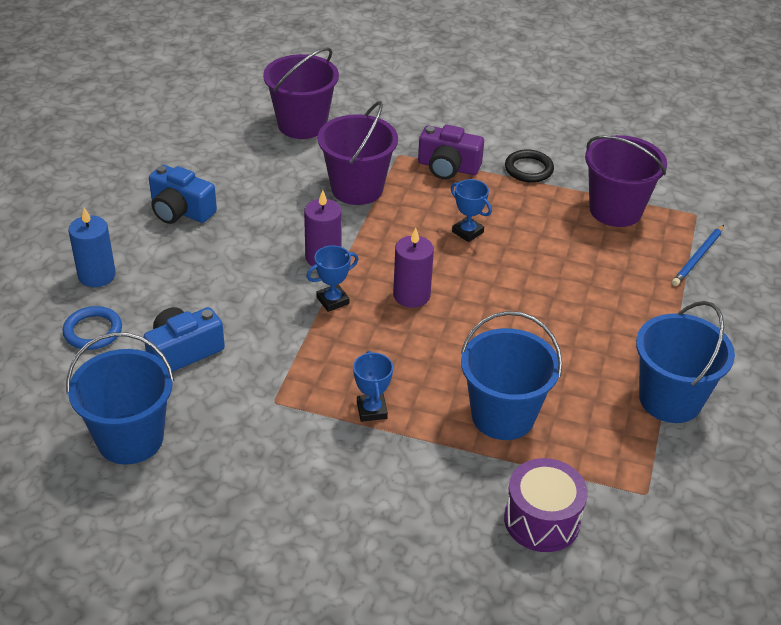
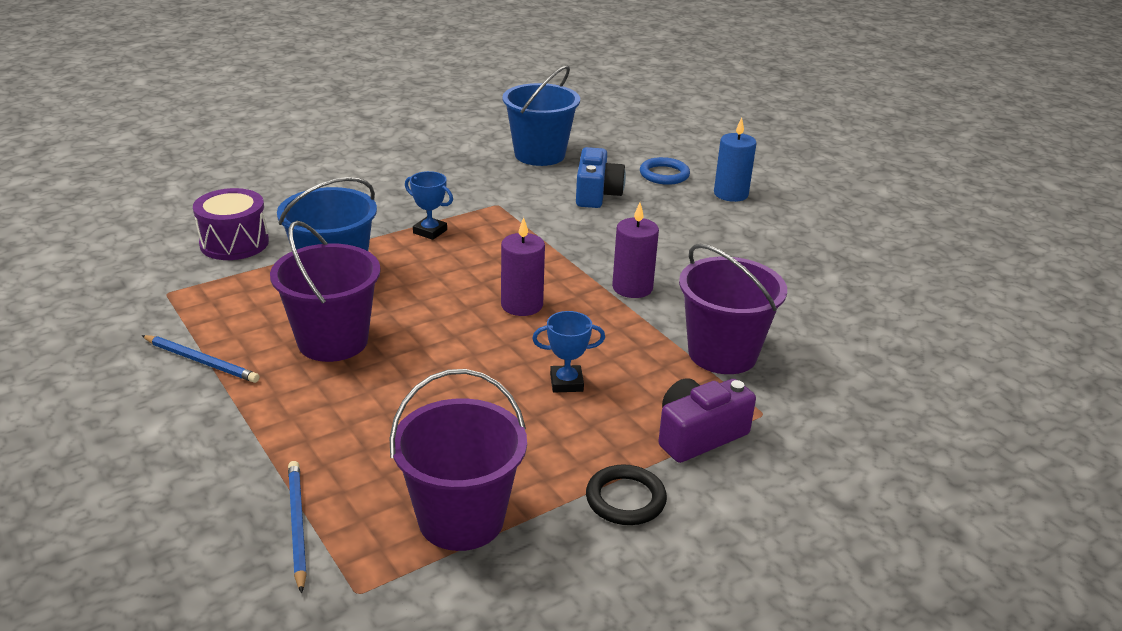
camera: 130 degrees right, 10 degrees down
(180, 211) = (785, 252): blue camera -> none
(302, 124) = (892, 376): purple bucket -> purple bucket (333, 341)
(332, 300) = (569, 267): blue trophy -> none
(670, 399) = (201, 361): blue bucket -> blue pencil

